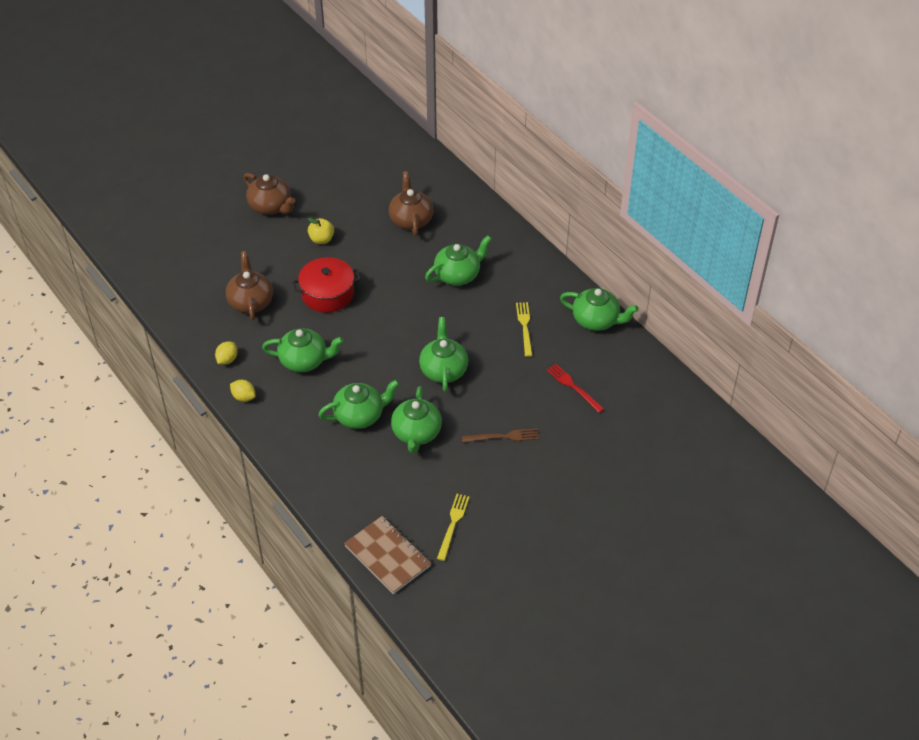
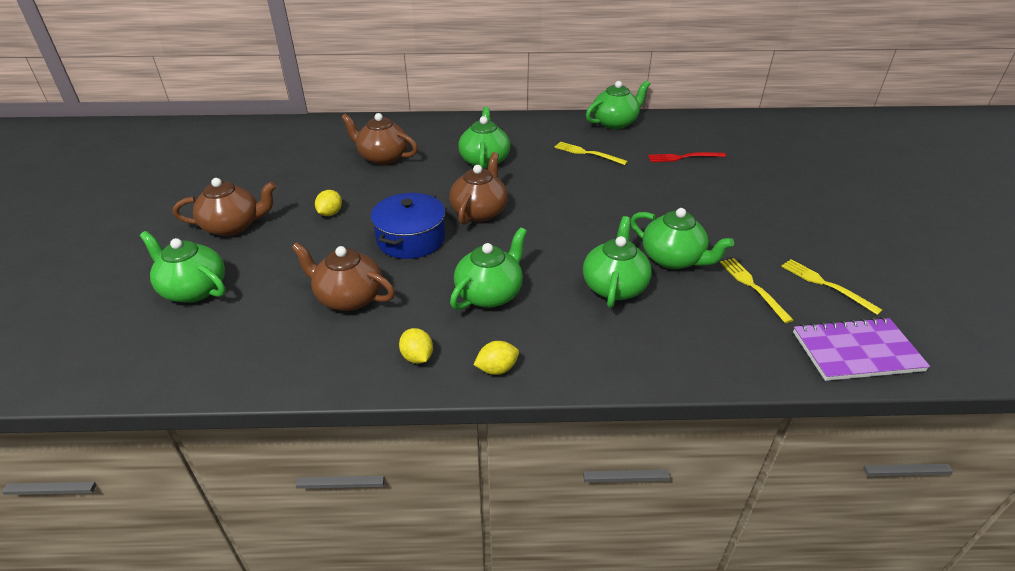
camera: 55 degrees left, 10 degrees down
(321, 239) = (330, 213): yellow apple -> yellow lemon
(327, 294) = (411, 239): red pot -> blue pot
(387, 309) = (479, 212): none -> brown teapot
(387, 556) = (856, 351): brown notebook -> purple notebook
(417, 486) = (753, 287): none -> yellow fork
(443, 370) = (598, 211): green teapot -> green teapot (193, 289)
(503, 437) = (718, 211): brown fork -> none

